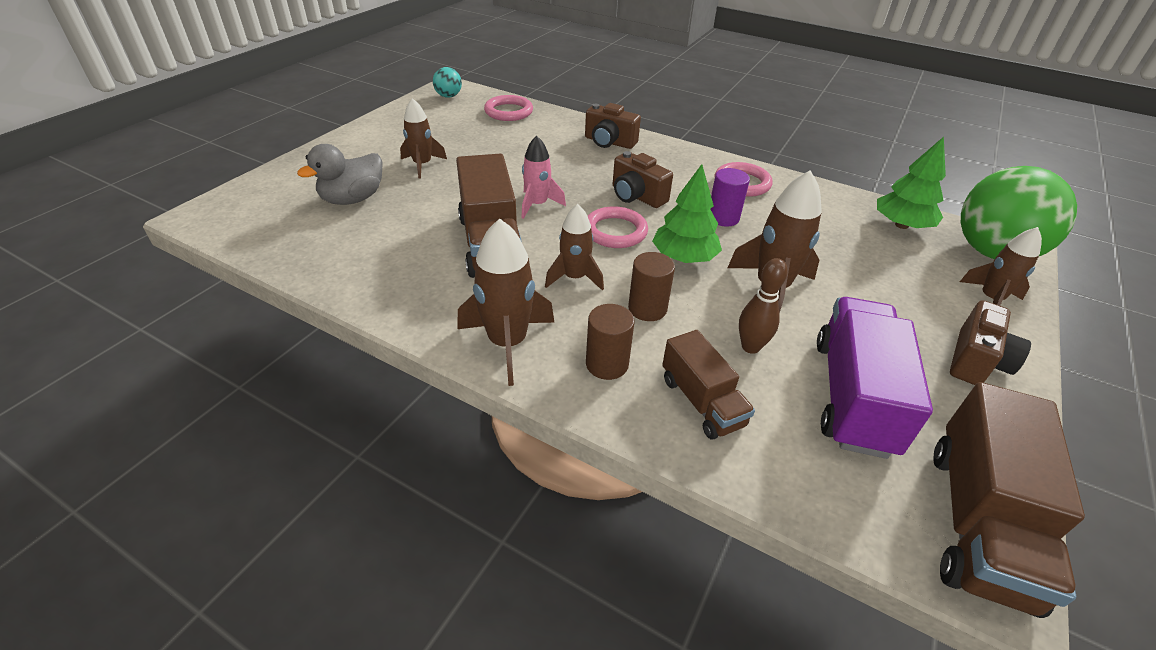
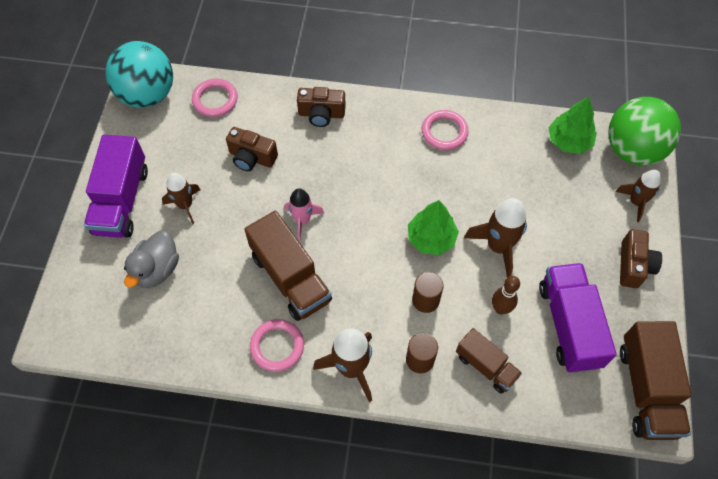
camera: 20 degrees left, 20 degrees up
(364, 147) = (121, 200): none -> purple truck
(448, 96) = (147, 95): turquoise ball -> turquoise ball, size x2.30
(574, 278) = (366, 290): brown rocket -> none
(615, 231) = (373, 228): pink ring -> pink ring (277, 346)
(636, 196) = (372, 180): brown camera -> brown camera (252, 158)
(723, 218) = (443, 181): purple cylinder -> none

